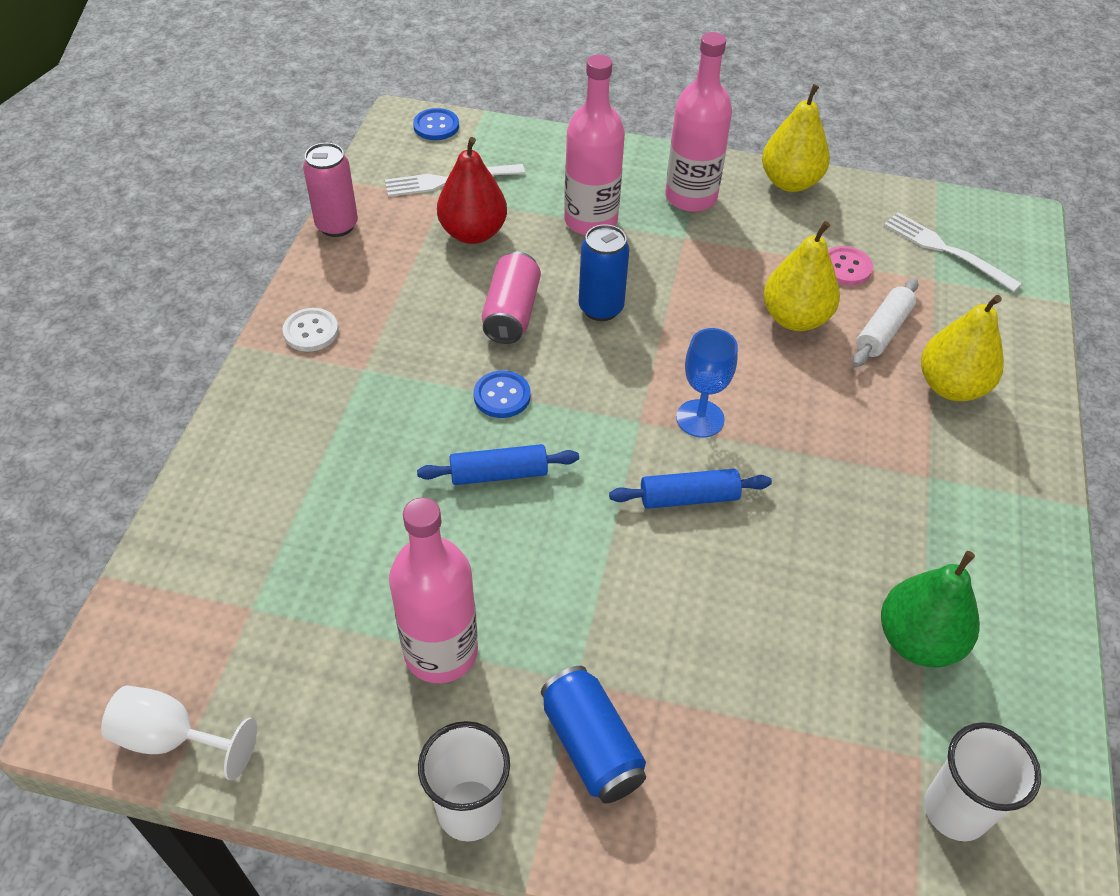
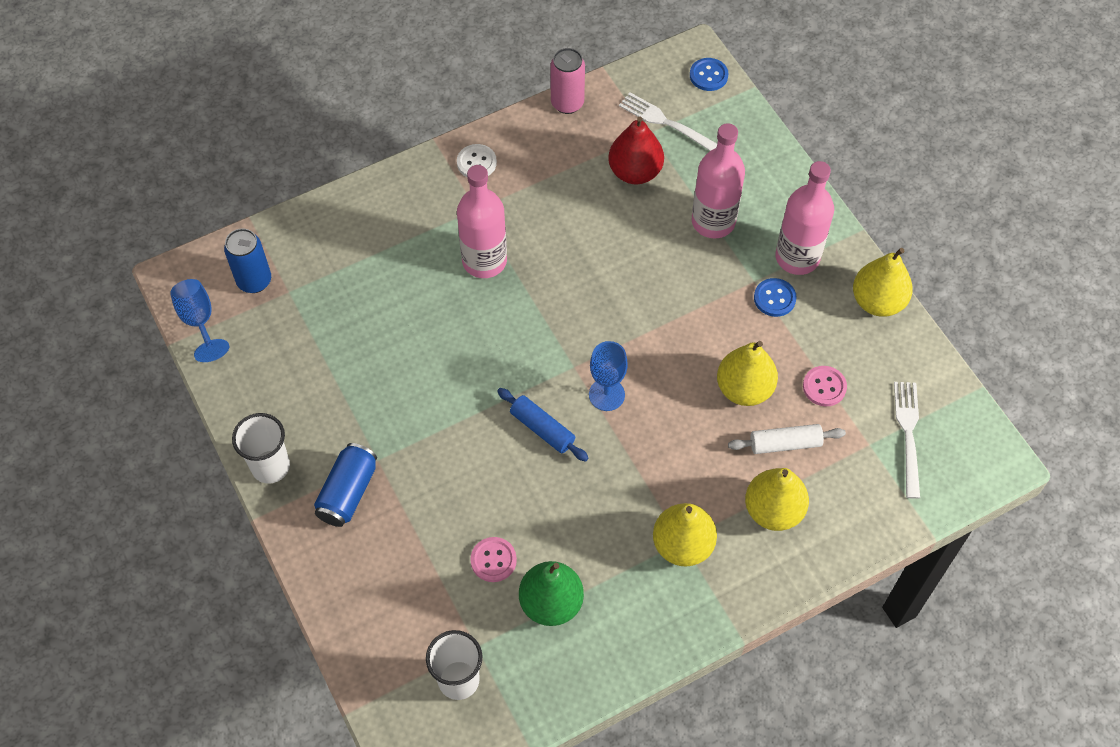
camera: 50 degrees right, 10 degrees up
(172, 738) = (199, 321): white goblet -> blue goblet
(441, 652) = (339, 389): pink bottle -> pink bottle (484, 261)
(499, 474) = (469, 328): blue rolling pin -> none
(502, 396) = (524, 287): blue button -> blue button (774, 298)
(511, 313) = (590, 242): pink can -> none
(601, 308) = (642, 283): blue can -> blue can (254, 281)
(817, 657) = (493, 560): none -> pink button
(935, 479) = (682, 545): none -> yellow pear

